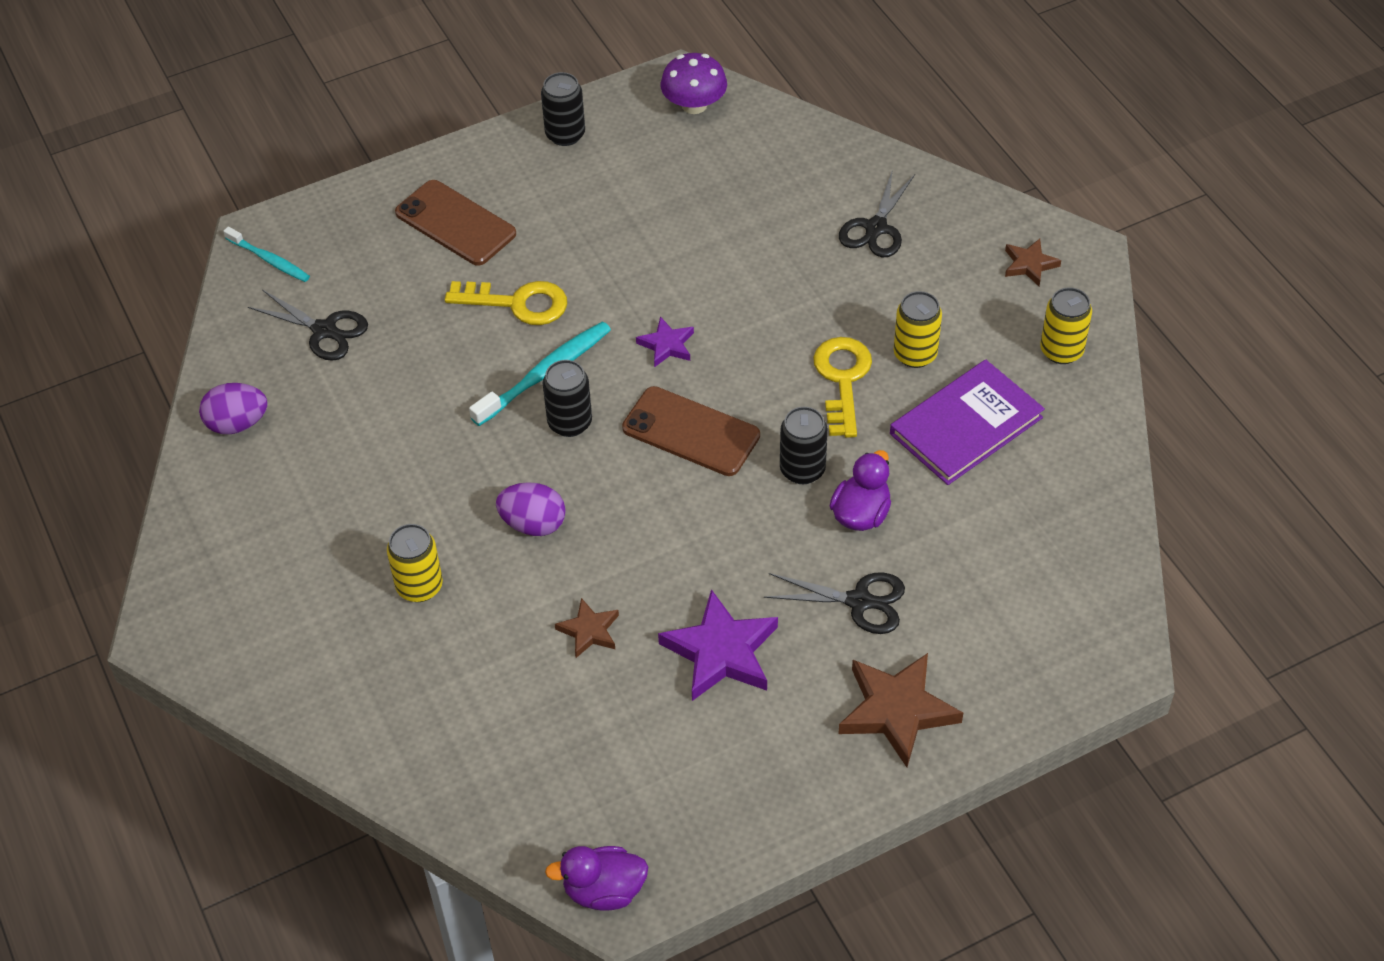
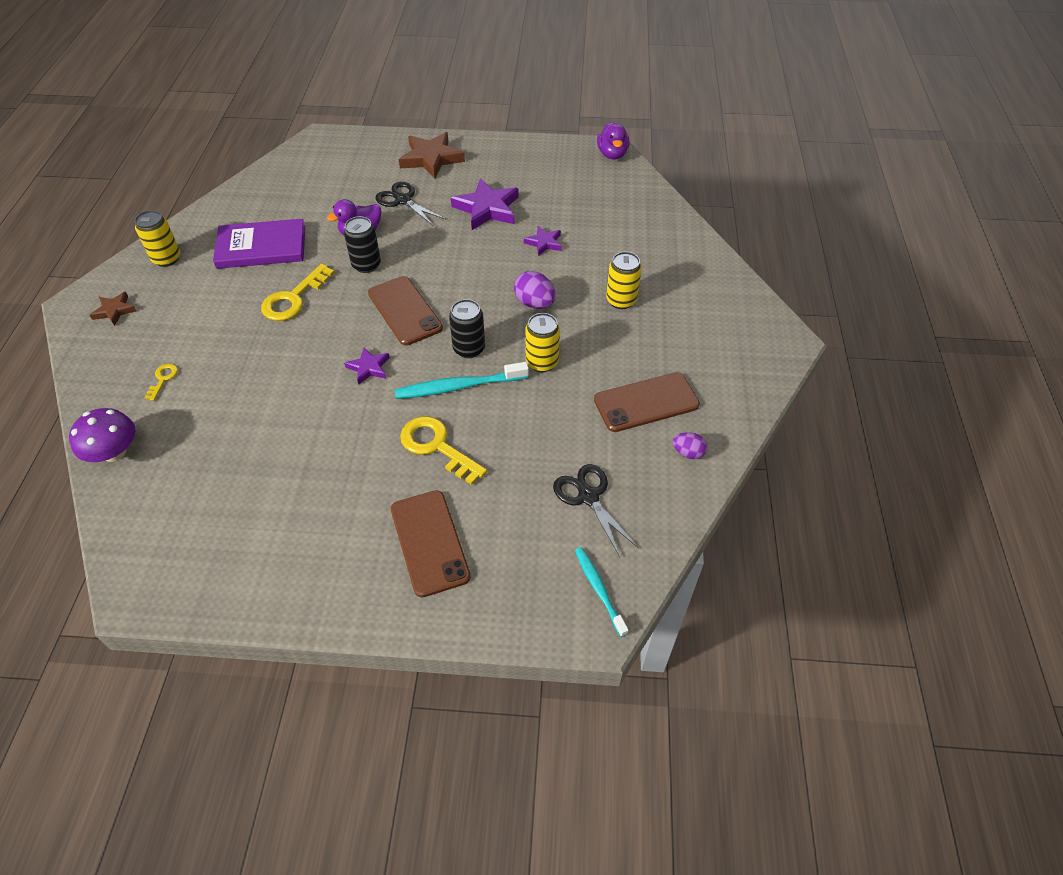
camera: 150 degrees left, 0 degrees up
(237, 424) = (688, 453): purple egg -> purple egg, size x0.63
(313, 459) = (646, 402): none -> brown phone
(565, 134) = (276, 586): black can -> none
(589, 631) = (544, 243): brown star -> purple star
(604, 890) = (612, 154): purple duck -> purple duck turned 60 degrees clockwise
(694, 105) = (154, 556): purple mushroom -> purple mushroom (114, 452)
(876, 228) = (163, 379): black scissors -> yellow key
(915, 354) = (240, 293): yellow can -> yellow can (542, 362)

